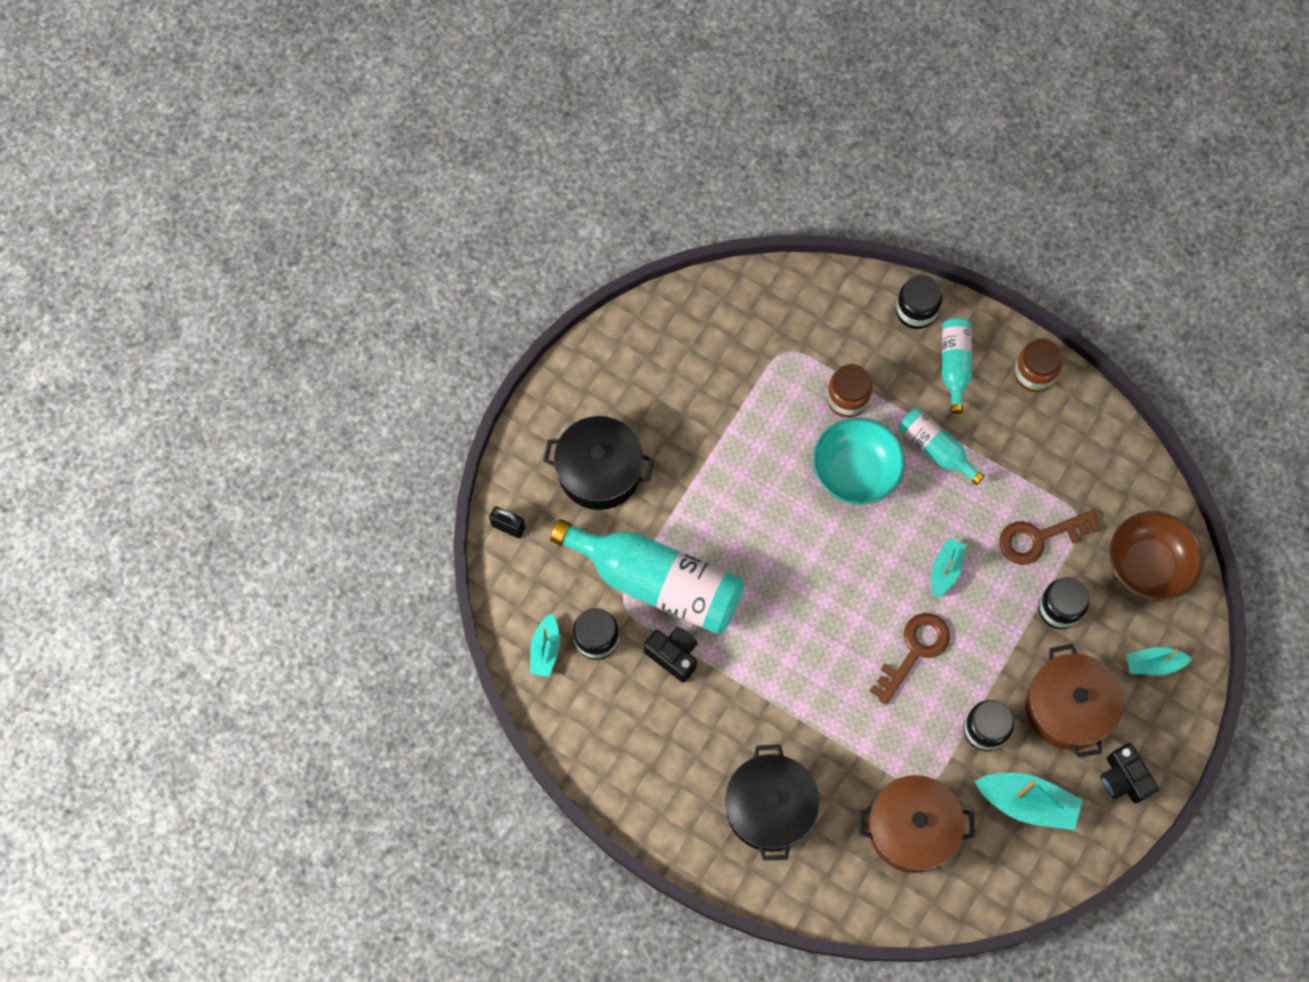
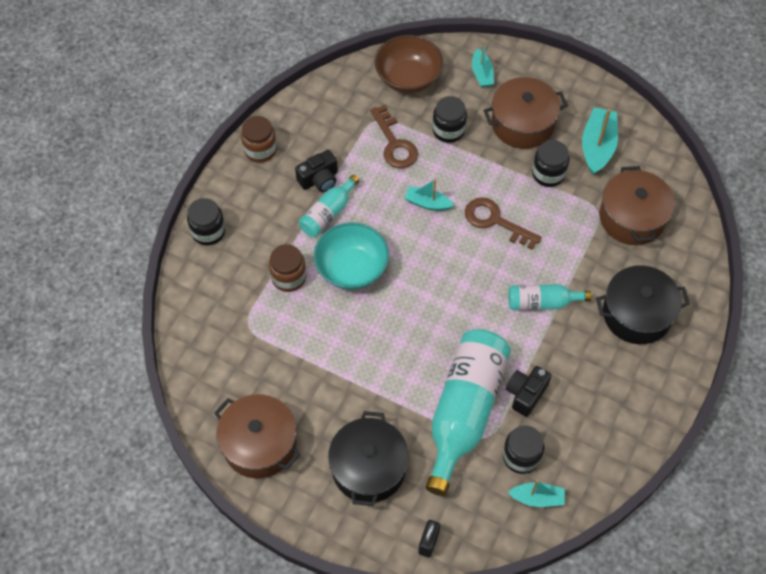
camera: 95 degrees left, 10 degrees down
(638, 359) = (259, 444): none -> brown pot
(954, 365) = (256, 203): turquoise bottle -> turquoise bottle (542, 302)
(1123, 778) = (568, 90): black camera -> black camera (319, 179)

